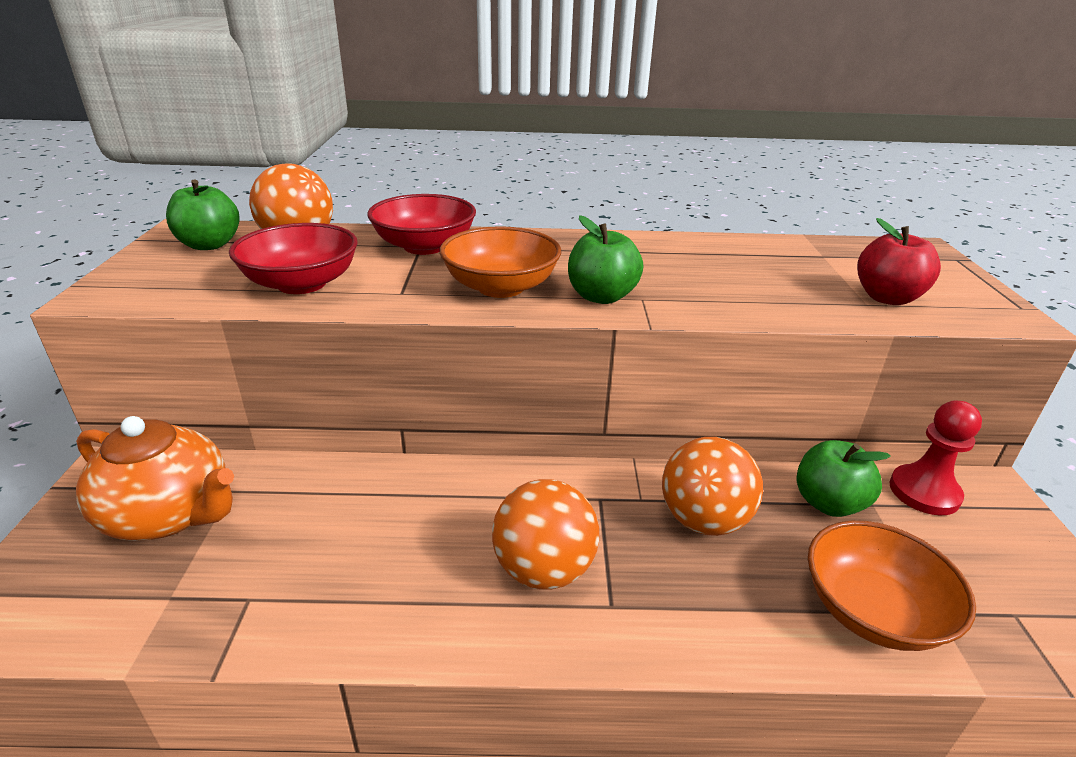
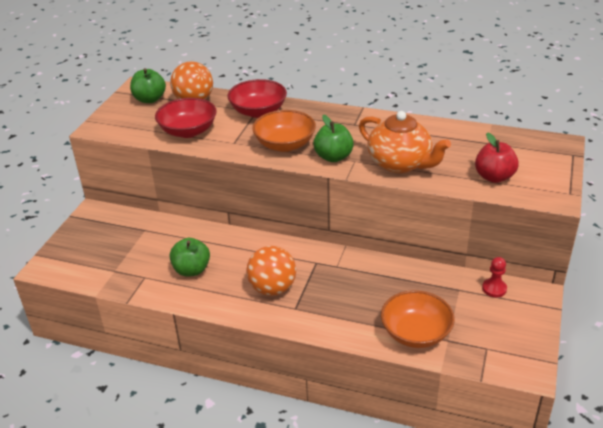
camera: 20 degrees right, 5 degrees up
(170, 514) = (118, 236): orange teapot -> orange teapot (400, 164)
(703, 520) = (362, 281): orange ball -> none
(828, 503) = (434, 285): green apple -> green apple (191, 270)
(924, 492) = (494, 289): red pawn -> red pawn, size x0.66

